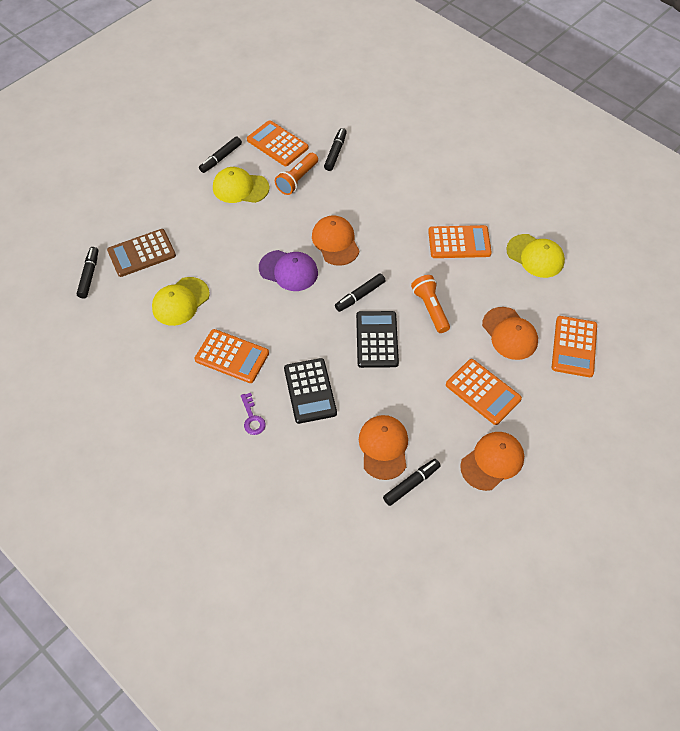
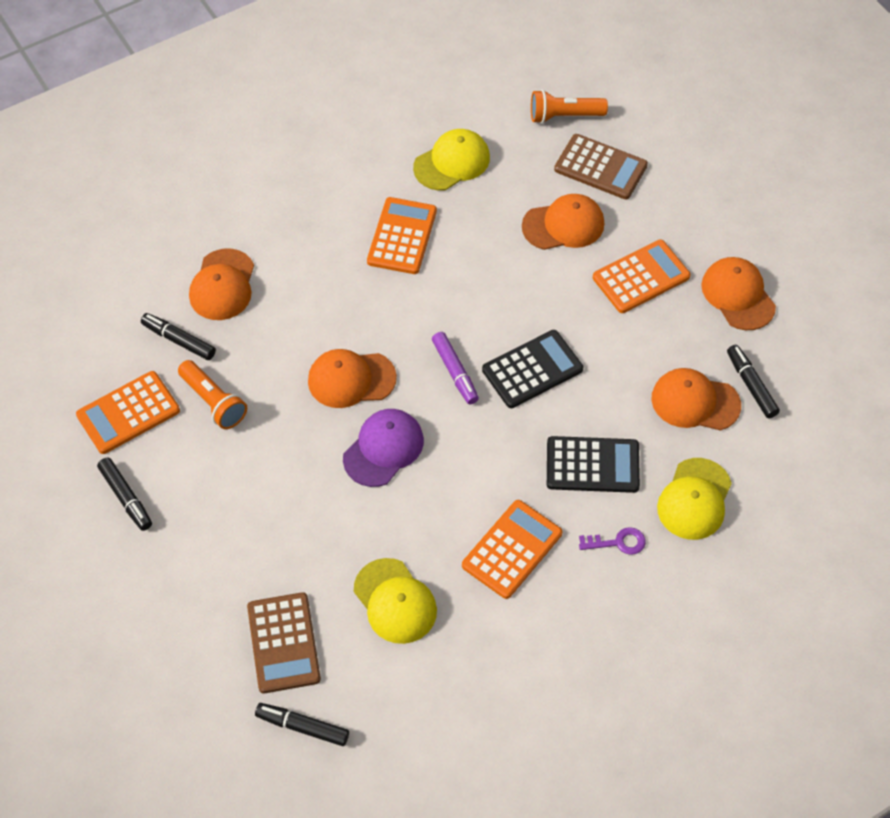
camera: 75 degrees left, 0 degrees up
(240, 188) = (200, 481): yellow cap -> yellow cap (694, 499)
(360, 296) = (455, 372): black marker -> purple marker
(377, 339) = (532, 370): black calculator -> black calculator turned 135 degrees clockwise
(383, 162) = (222, 285): none -> orange cap
(430, 308) = (500, 297): orange flashlight -> orange flashlight (564, 116)
(574, 347) = (600, 167): orange calculator -> brown calculator

